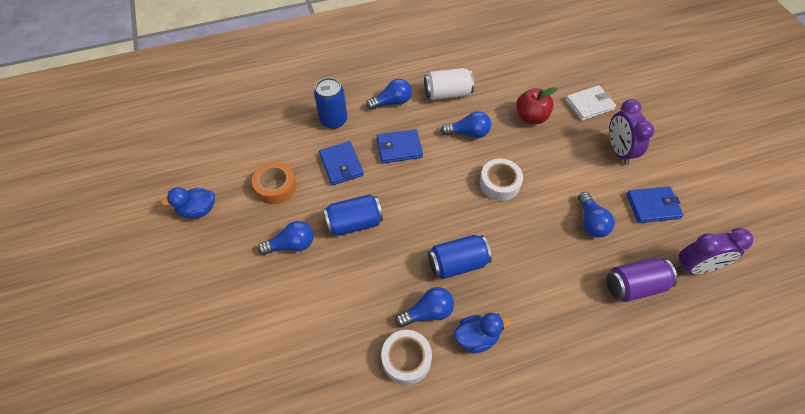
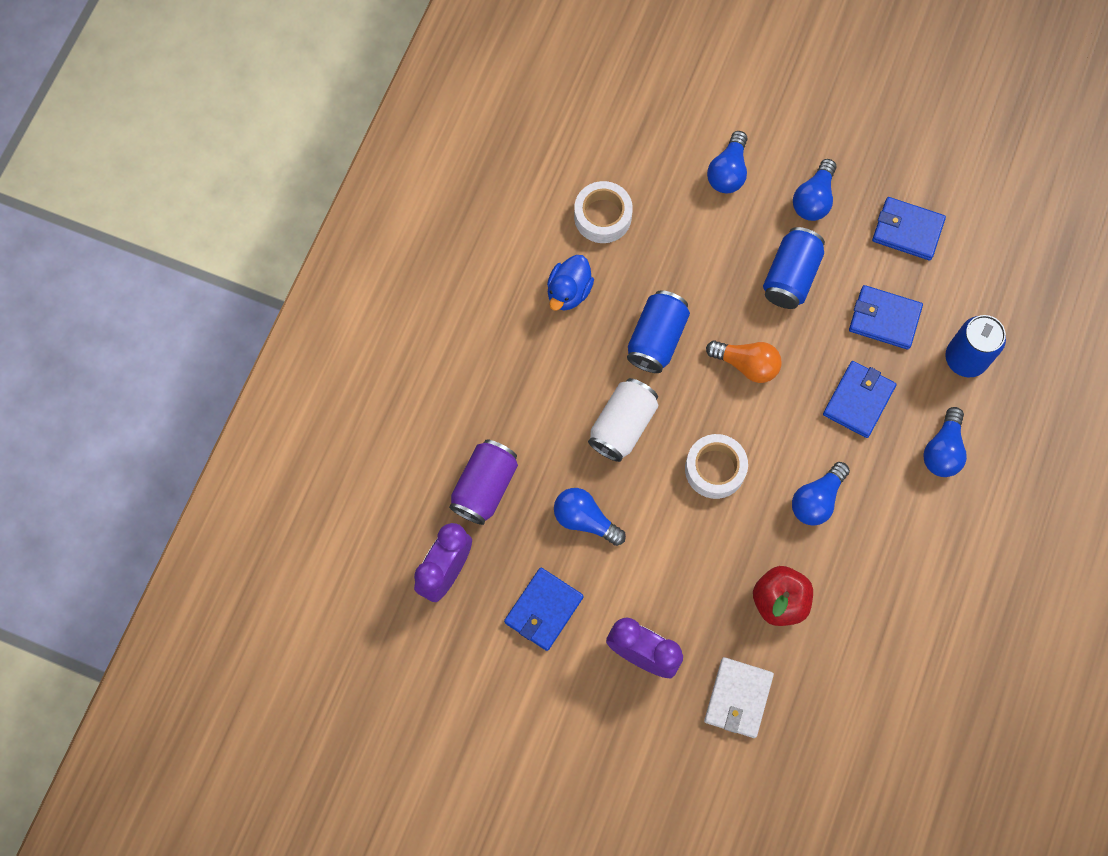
camera: 130 degrees right, 15 degrees up
(198, 210) = (935, 137): blue duck -> none
(275, 187) = (907, 230): orange tape -> blue wallet
(427, 312) = (630, 269): blue light bulb -> blue light bulb (728, 172)
(428, 208) = (746, 364): none -> orange light bulb
(447, 93) = (904, 532): white can -> white can (622, 426)

